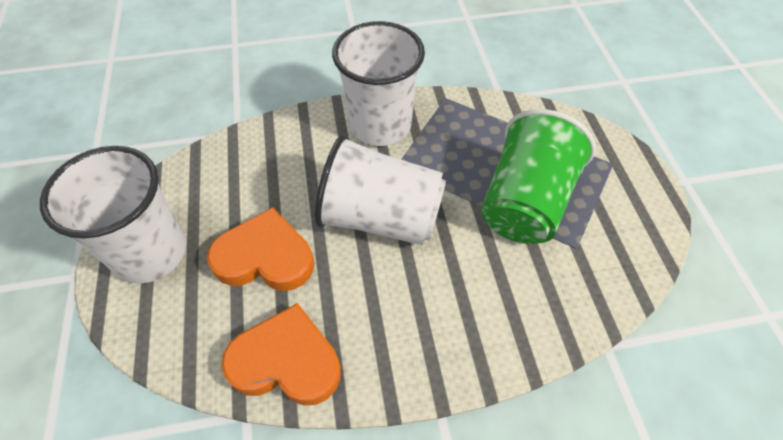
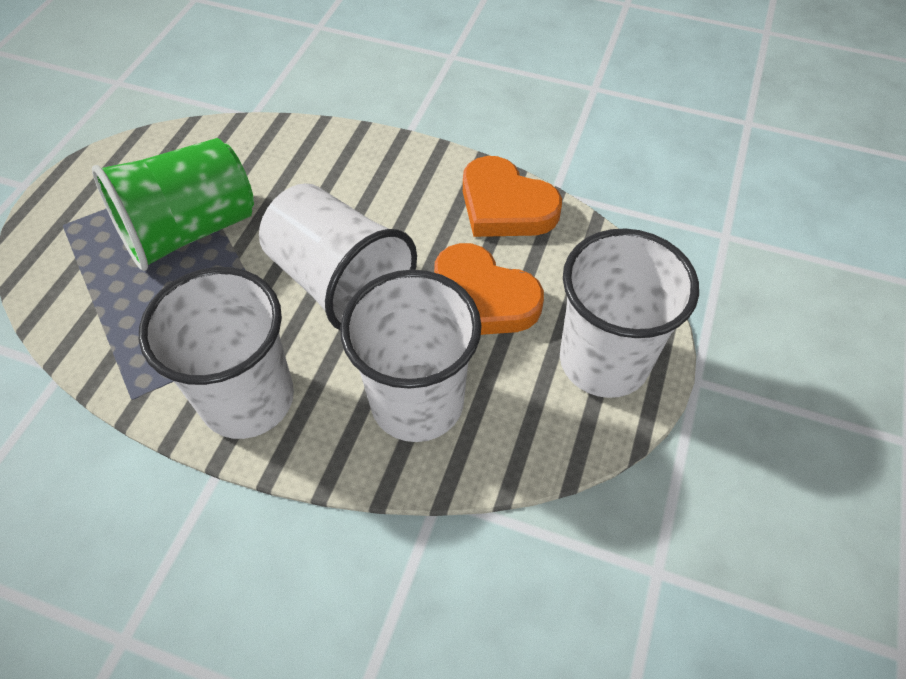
camera: 150 degrees left, 0 degrees up
(275, 168) = (417, 402): none -> white cup

